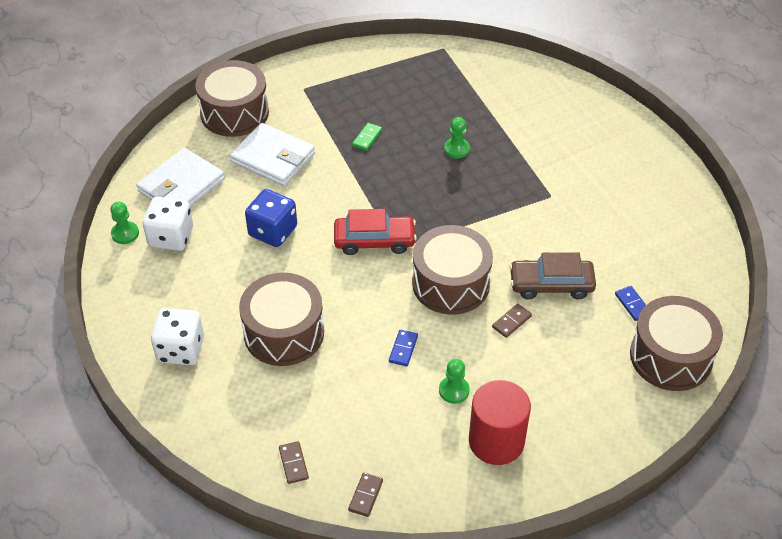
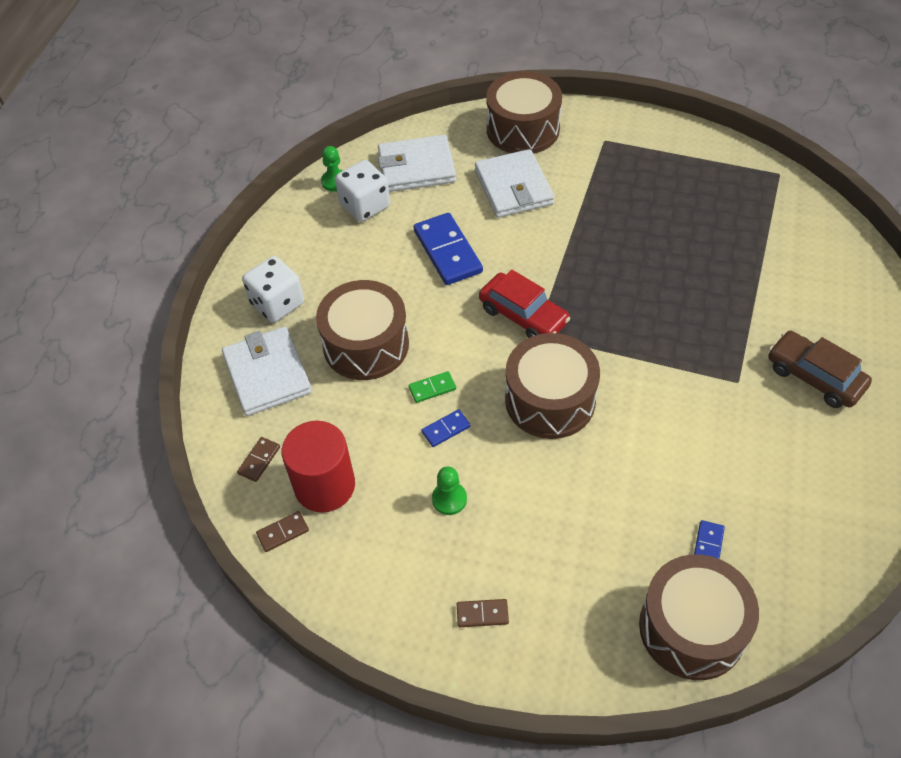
camera: 45 degrees right, 5 degrees up
(231, 403) = (267, 374): none -> white wallet
(273, 231) = (447, 251): blue dice -> blue domino
(367, 138) = (615, 218): green domino -> green domino (432, 388)
(456, 149) = (689, 278): green pawn -> none
(496, 441) = (436, 574): red cylinder -> red cylinder (325, 486)
(511, 322) = (568, 475): brown domino -> brown domino (482, 614)
(551, 285) = (644, 468): brown car -> brown car (814, 377)

